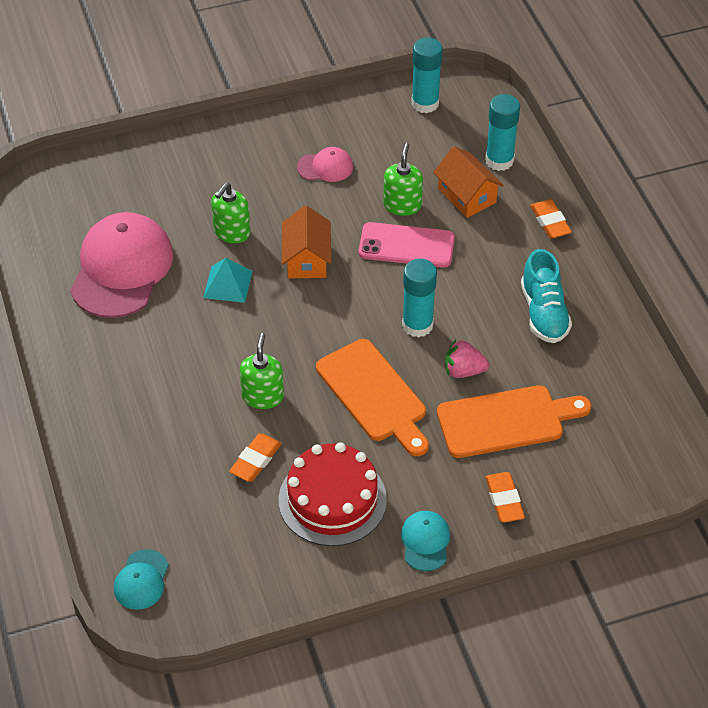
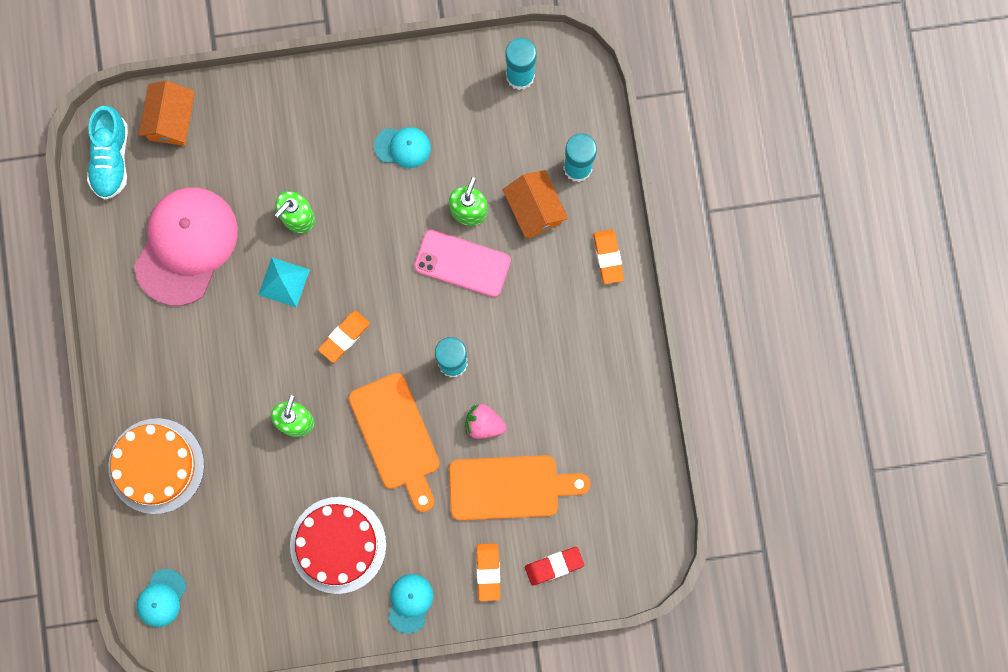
camera: 10 degrees right, 30 degrees up
(117, 457) = (156, 466): none -> orange cake
(256, 460) = (278, 491): orange eraser -> orange eraser (344, 337)
(306, 259) = (363, 264): orange house -> orange house (171, 120)
(325, 167) = (403, 147): pink cap -> turquoise cap
(544, 313) = (574, 369): turquoise shoe -> turquoise shoe (111, 158)
(574, 483) = (554, 566): none -> red eraser

